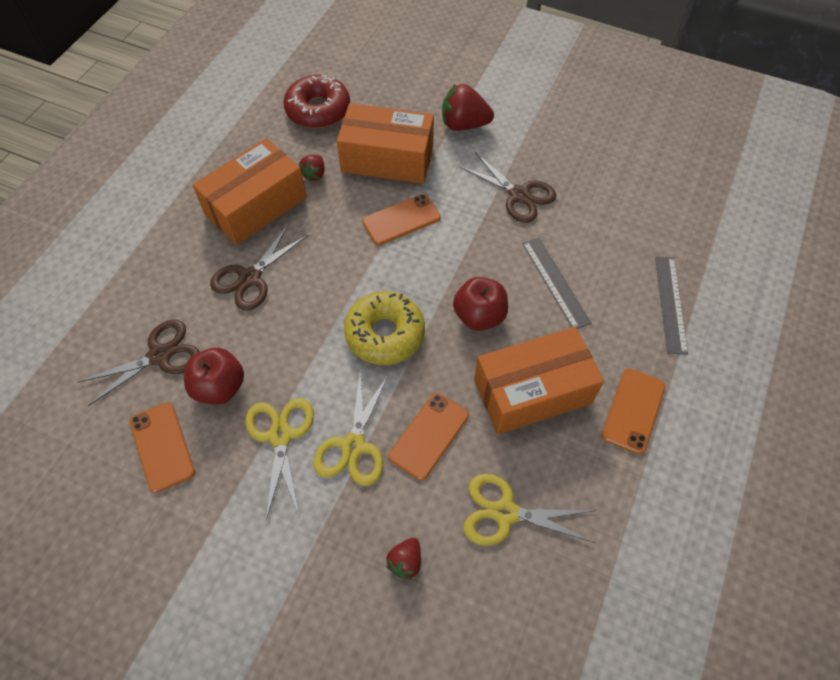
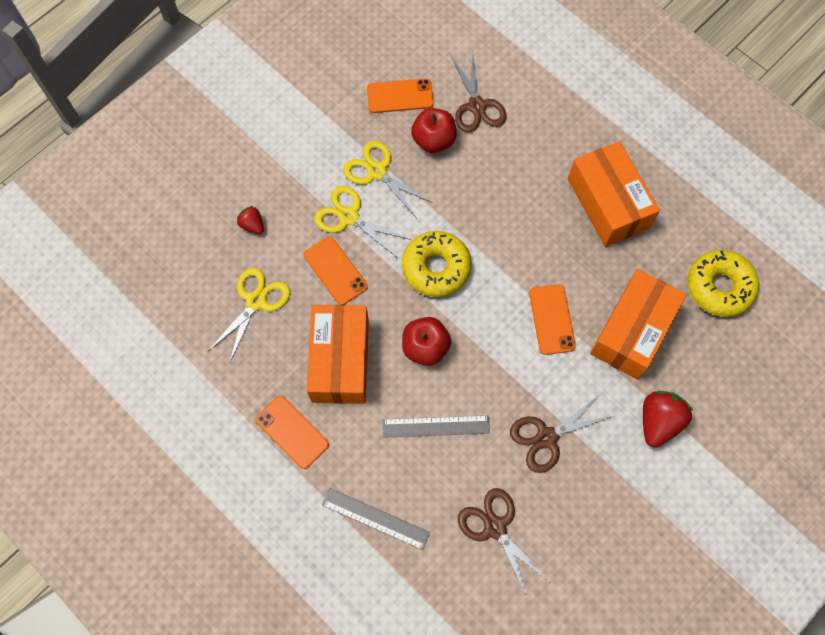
camera: 110 degrees right, 10 degrees up
(250, 278) = (529, 182): brown scissors -> brown scissors (495, 527)
(281, 436) = (377, 171): yellow scissors -> yellow scissors turned 150 degrees counterclockwise
(314, 174) = (631, 261): red strawberry -> none
(318, 110) = (719, 287): red donut -> yellow donut

